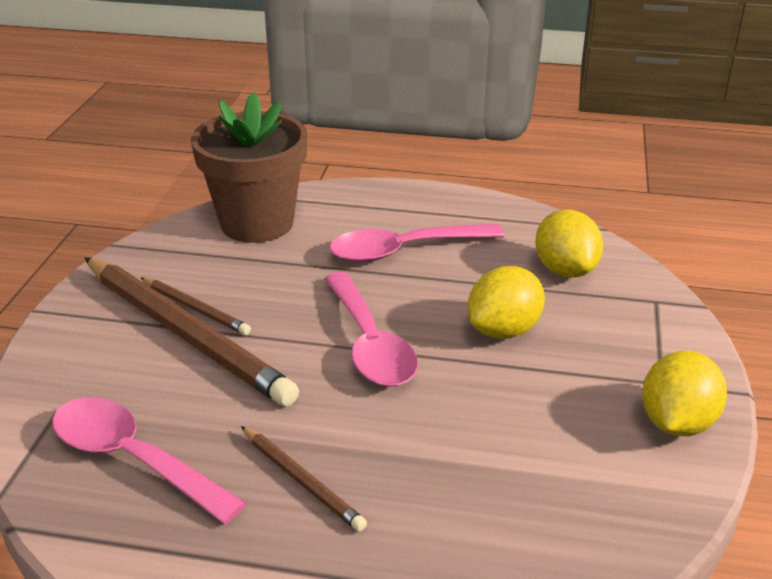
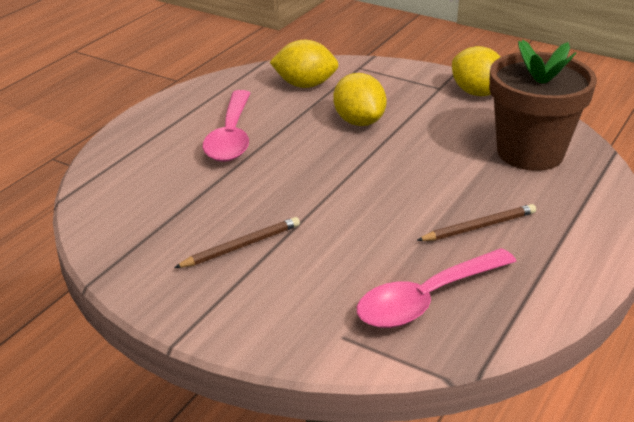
camera: 70 degrees left, 0 degrees up
(184, 333) = (275, 256): brown pencil -> none
(257, 223) = (127, 196): brown flower pot -> brown flower pot (530, 153)
(369, 344) = (343, 174): pink spoon -> none

